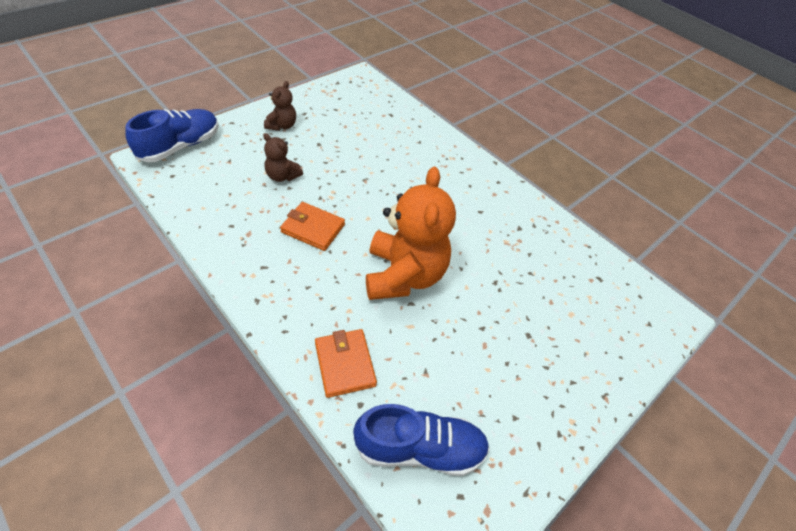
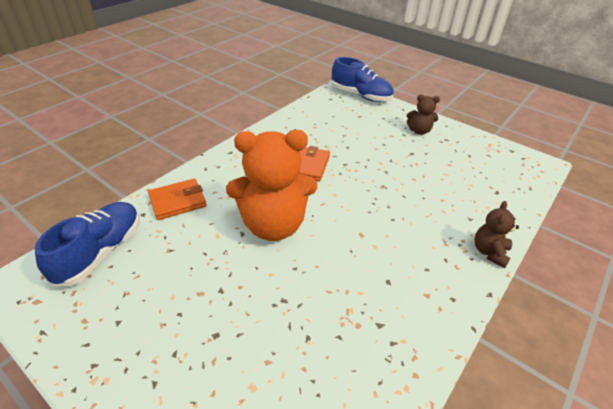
camera: 85 degrees right, 10 degrees down
(282, 176) = (358, 141): brown teddy bear -> brown teddy bear (489, 252)
(419, 448) = (100, 252): blue shoe -> blue shoe turned 150 degrees counterclockwise

